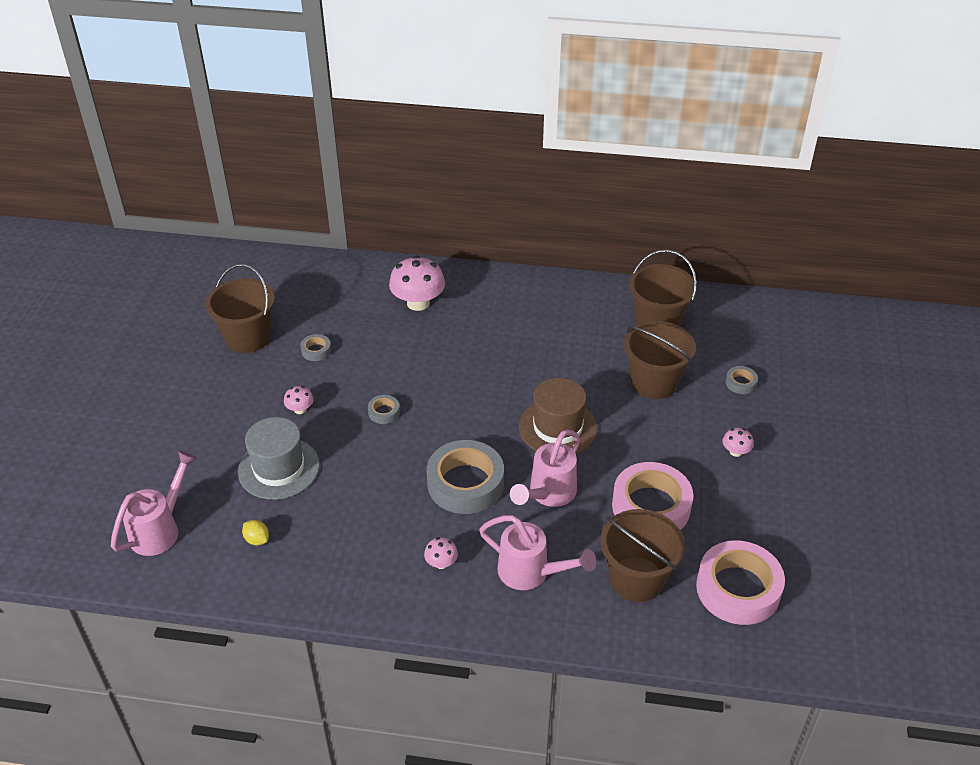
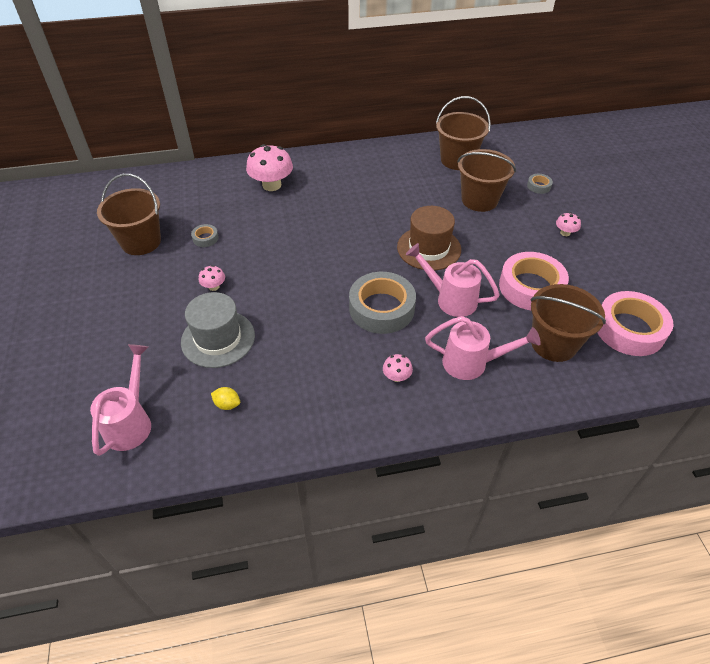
camera: 20 degrees left, 5 degrees up
(384, 412) = (286, 271): grey tape -> none
(548, 494) = (450, 299): pink watering can -> pink watering can turned 105 degrees clockwise

